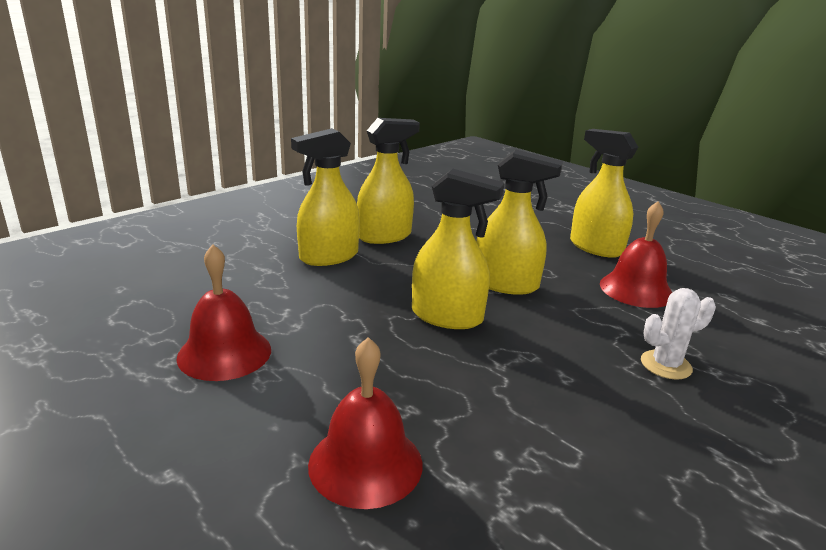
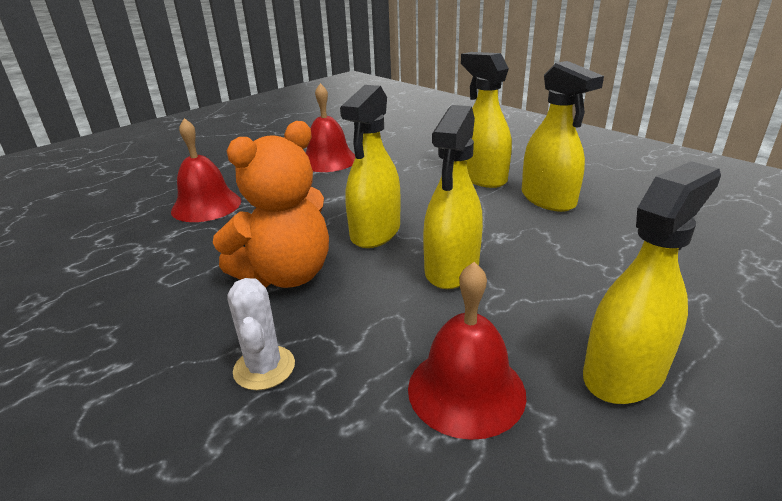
camera: 95 degrees right, 5 degrees up
(538, 366) = (286, 275): none -> orange teddy bear

